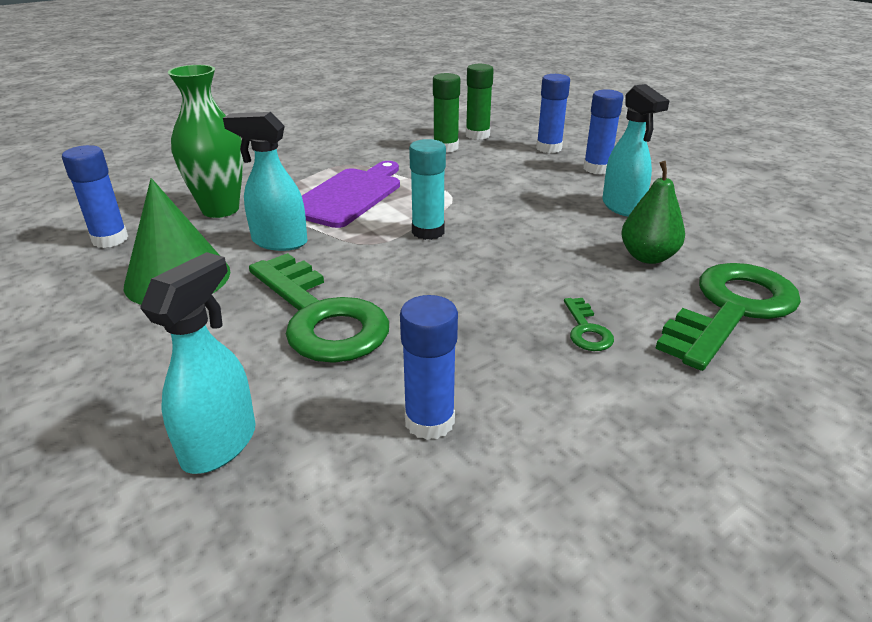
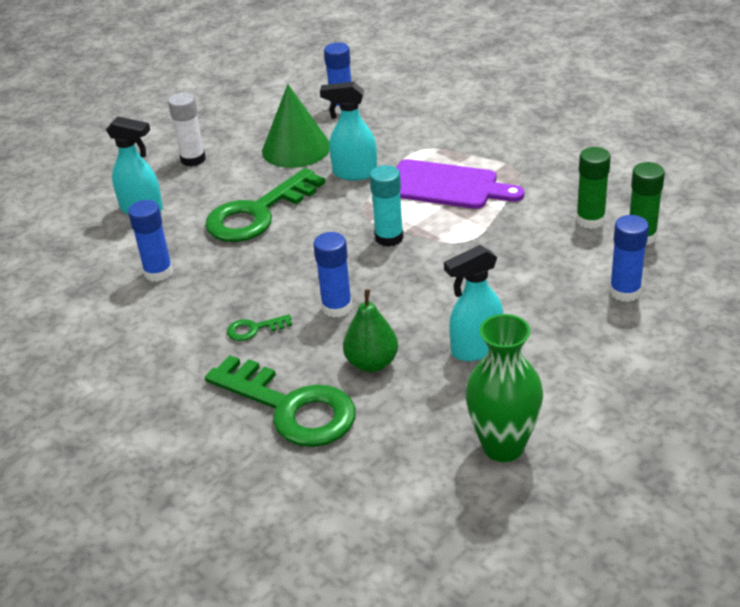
camera: 85 degrees right, 5 degrees up
(105, 377) = (193, 159): none -> white glue stick
(220, 209) = (400, 134): green vase -> green vase (503, 446)
(279, 242) = (354, 173): turquoise spray bottle -> turquoise spray bottle turned 90 degrees counterclockwise
(597, 168) = (575, 330): blue glue stick -> blue glue stick (337, 307)

